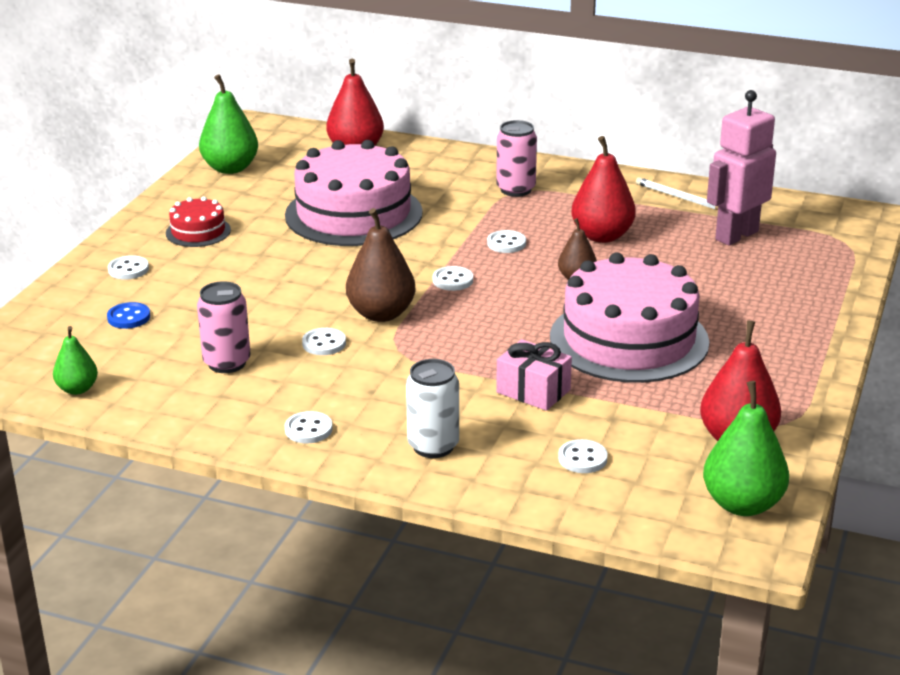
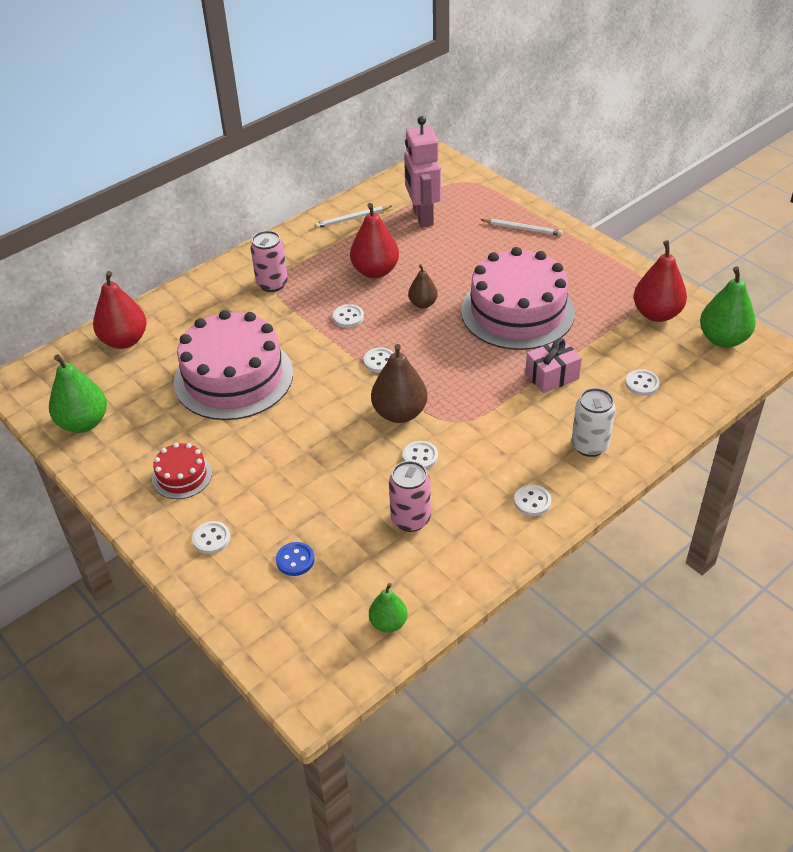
camera: 60 degrees left, 15 degrees up
(797, 302) = (523, 229): none -> white pencil

